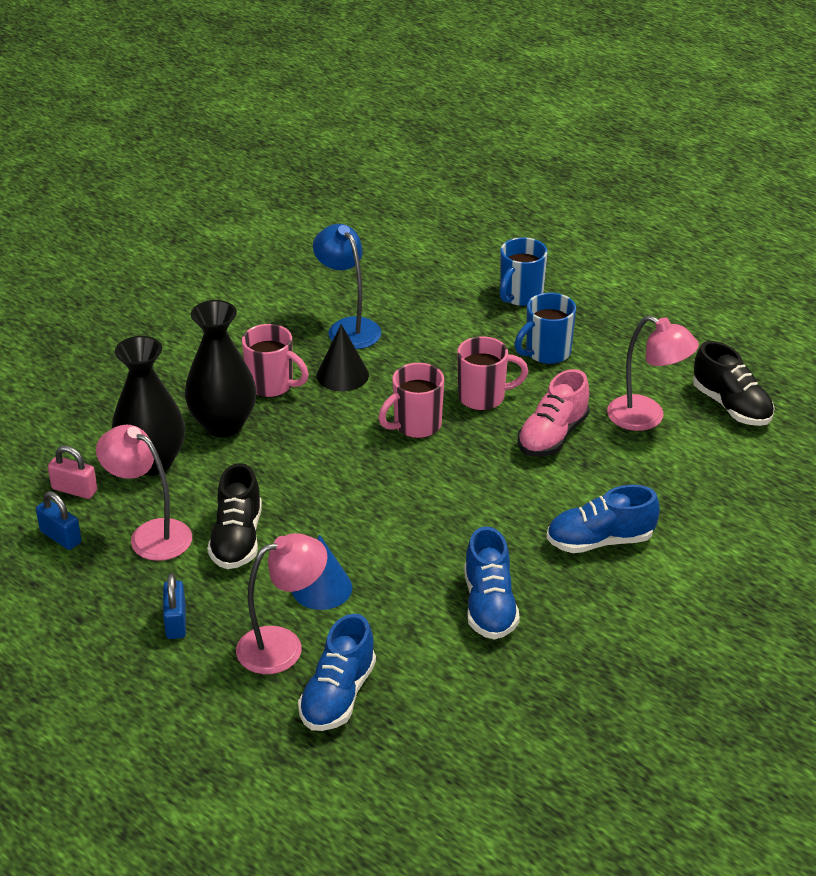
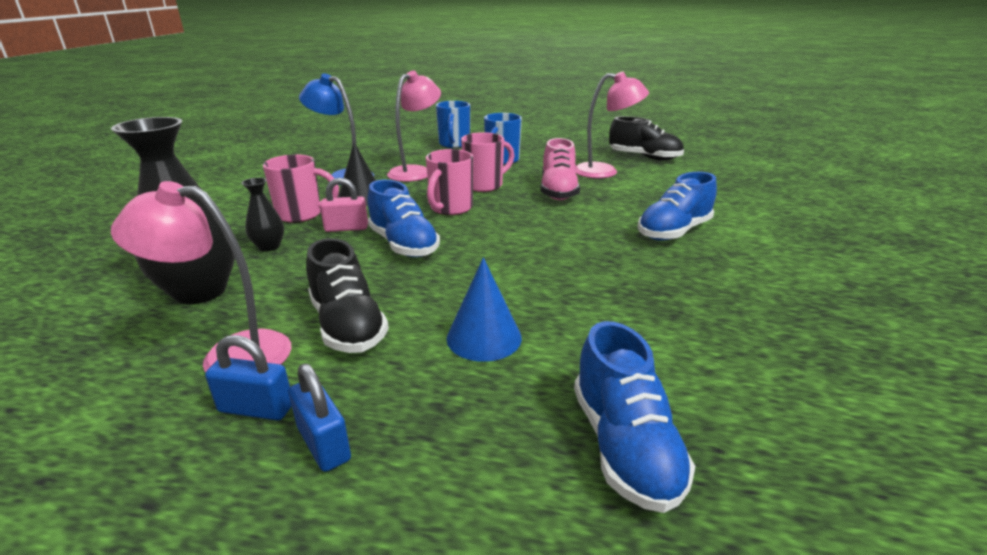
camera: 30 degrees left, 10 degrees down
(60, 537) = (86, 399): blue padlock -> blue padlock (256, 408)
(74, 490) = (97, 342): pink padlock -> pink padlock (346, 228)
(223, 424) = (269, 247): black vase -> black vase, size x0.48
(283, 646) = (496, 414): pink lamp -> pink lamp (416, 172)
(489, 606) = (658, 297): blue shoe -> blue shoe (403, 245)

